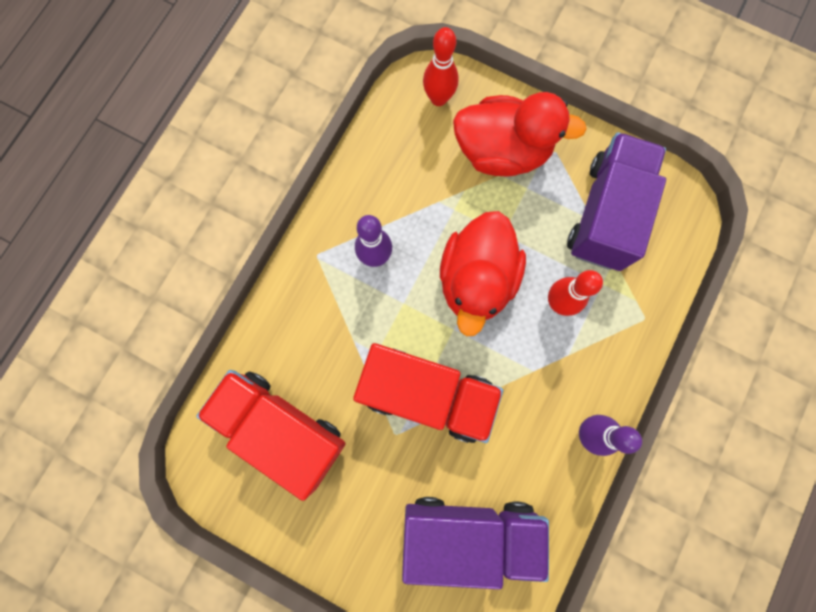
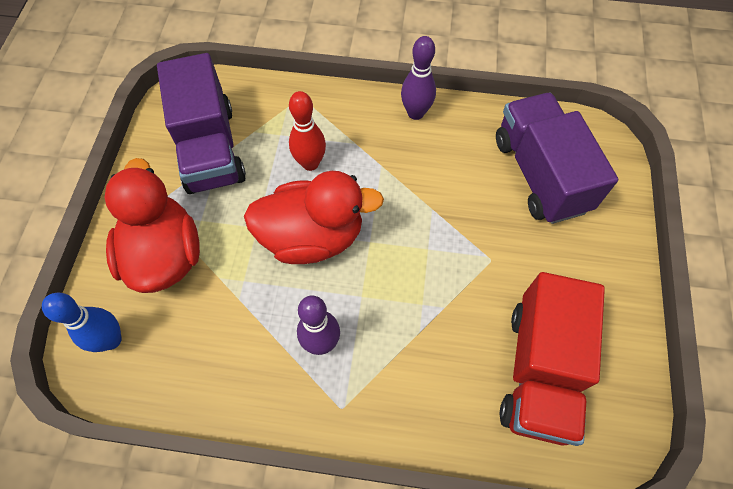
camera: 110 degrees left, 15 degrees down
(427, 394) = (441, 244): red truck -> none
(438, 98) = (111, 340): red bowling pin -> blue bowling pin
(605, 214) = (210, 148): purple truck -> purple truck turned 105 degrees counterclockwise

